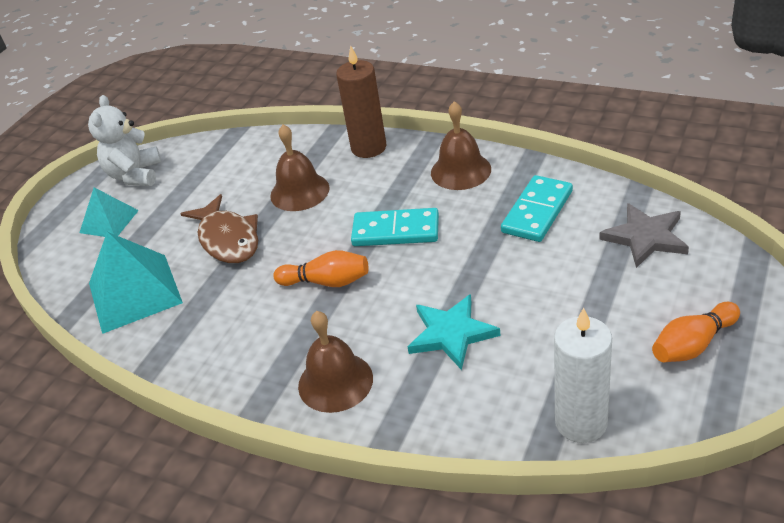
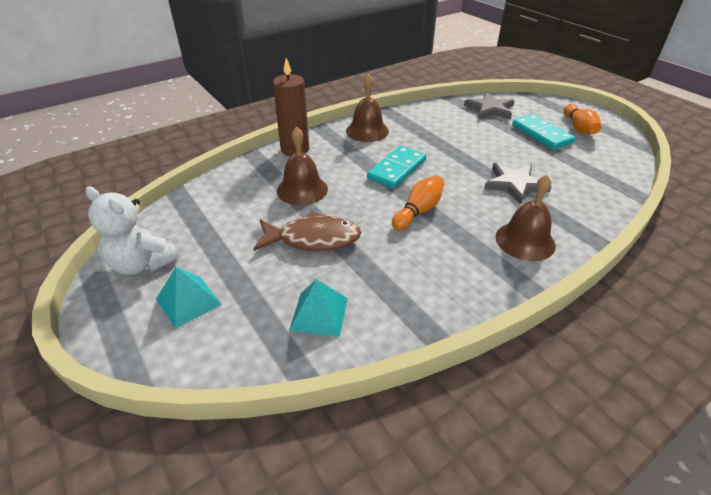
camera: 65 degrees left, 0 degrees up
(134, 293) = (319, 314): turquoise pyramid -> turquoise pyramid, size x0.59
(451, 334) = (515, 184): turquoise star -> grey star
(537, 211) = (435, 125): turquoise domino -> turquoise domino (541, 134)
(581, 422) = (615, 173): white candle -> none

